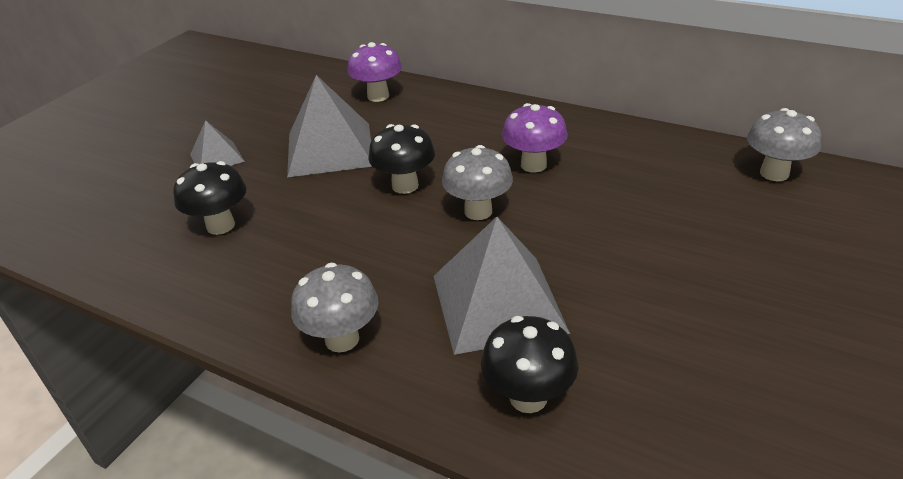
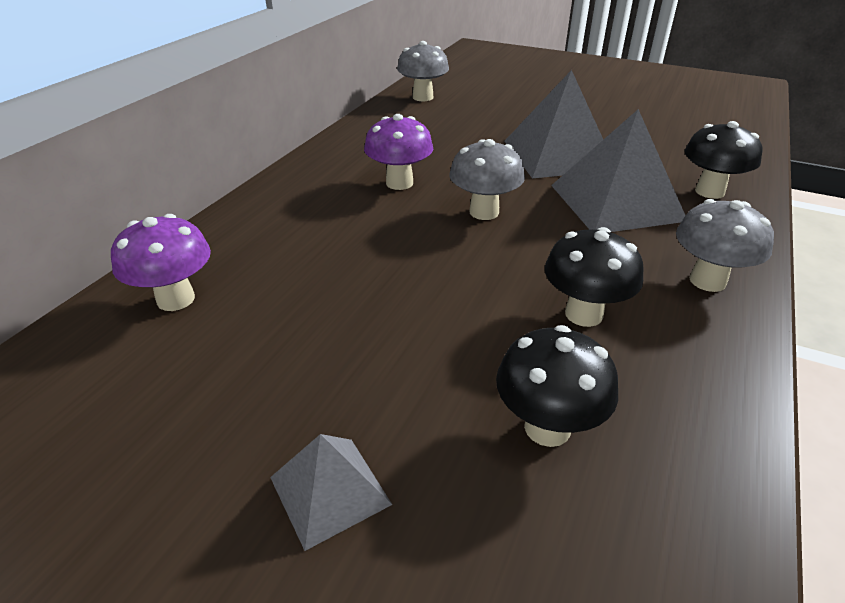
camera: 95 degrees left, 0 degrees up
(330, 149) = (332, 334): grey pyramid -> grey pyramid (558, 154)
(405, 186) = (436, 259): black mushroom -> black mushroom (583, 314)

